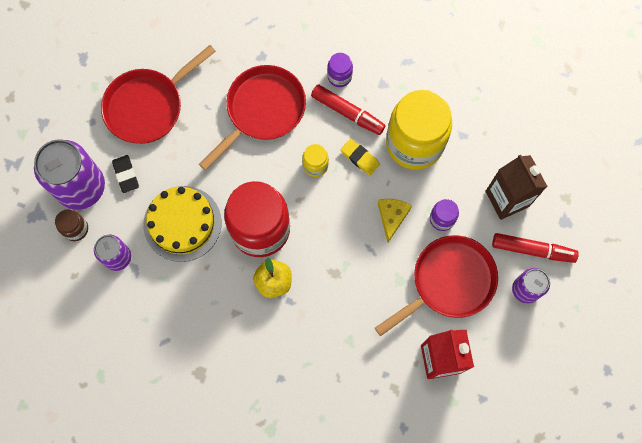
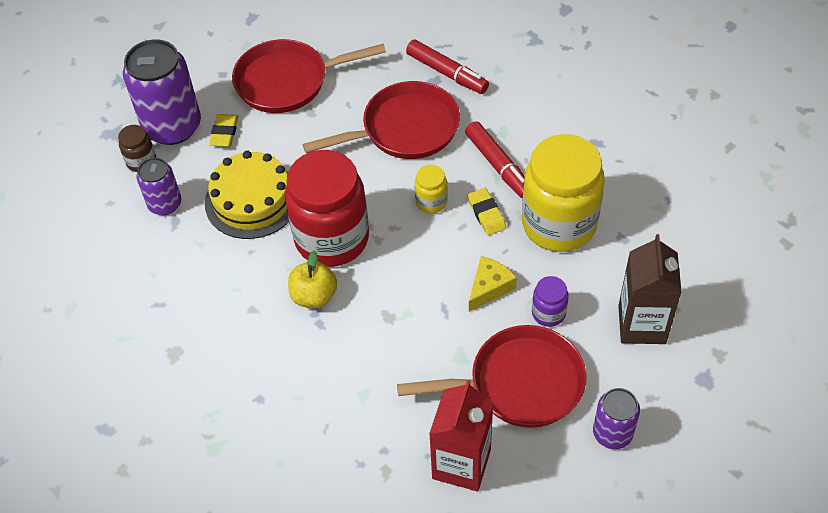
camera: 30 degrees right, 20 degrees down
(126, 175) = (224, 133): black eraser -> yellow eraser
(339, 76) = (509, 129): purple jar -> none
(532, 250) = (645, 393): red marker -> red marker (447, 73)

